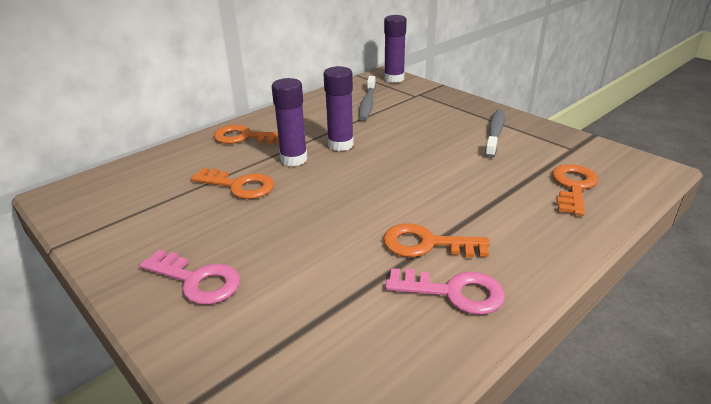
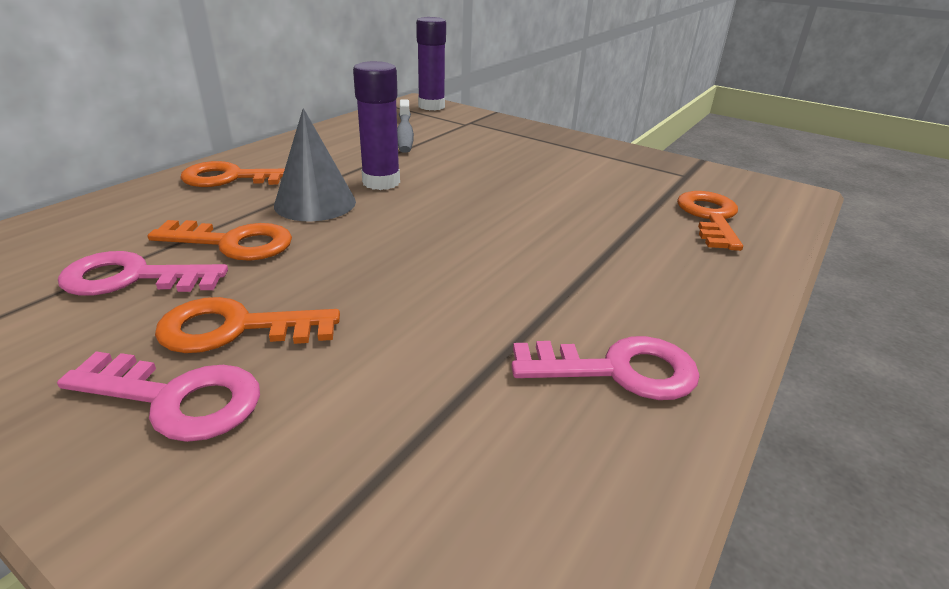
camera: 15 degrees left, 0 degrees up
(180, 205) = (132, 278): none -> pink key
(294, 159) = (315, 203): purple glue stick -> grey cone
(426, 244) = (550, 304): orange key -> orange key (235, 329)
(495, 133) = (584, 162): grey toothbrush -> none

